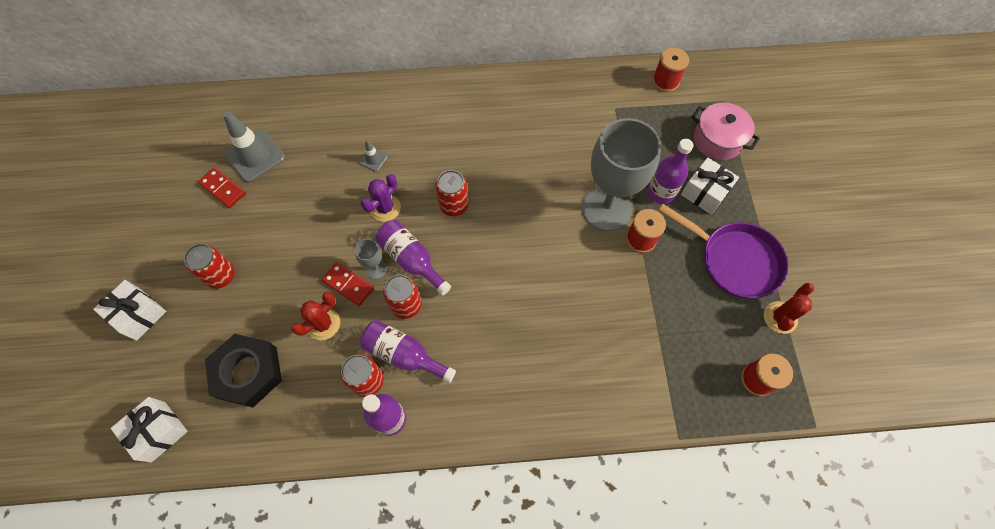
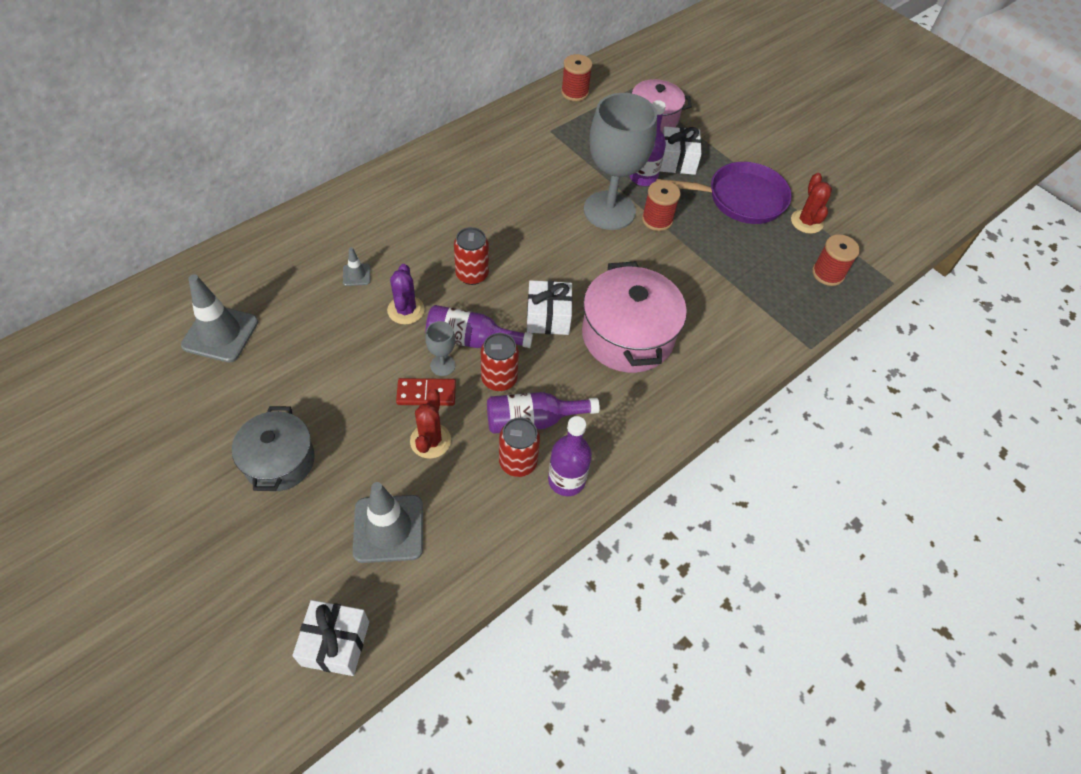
camera: 40 degrees left, 10 degrees down
(139, 314) = (211, 551): white gift -> white gift (548, 317)
(221, 276) = (279, 461): red can -> grey pot
(223, 189) = (209, 381): red domino -> none
(248, 372) = (388, 528): black nut -> grey traffic cone
(531, 329) = (627, 336): none -> pink pot

